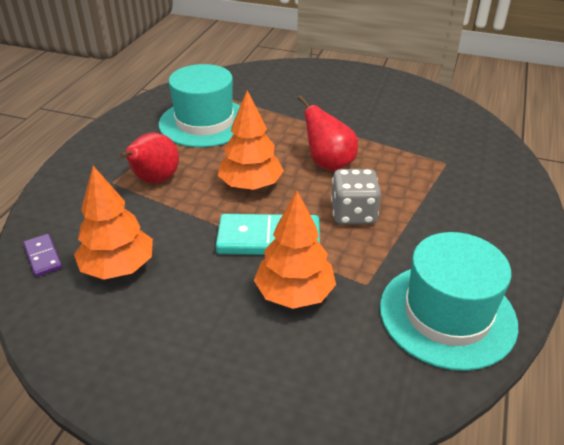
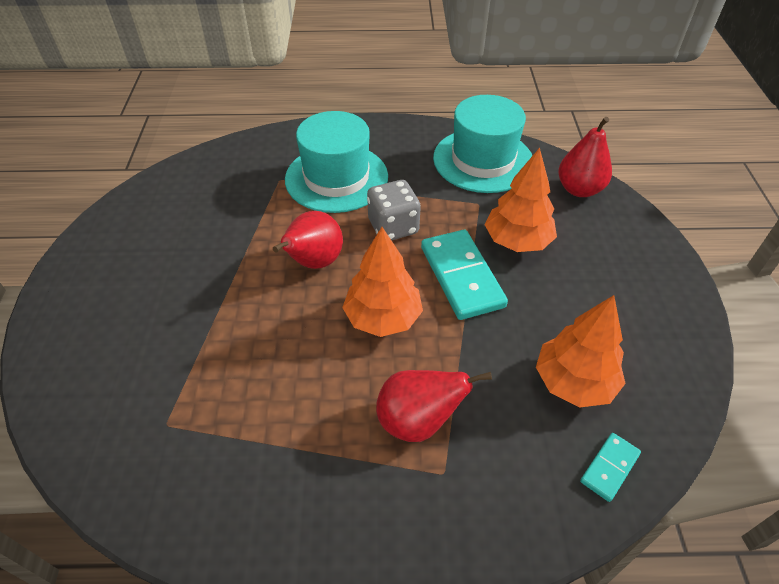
camera: 110 degrees left, 10 degrees up
(43, 257) = (609, 467): purple domino -> turquoise domino
(204, 122) = (253, 423): turquoise hat -> turquoise hat (336, 178)
(360, 393) = (579, 189): none -> red pear

